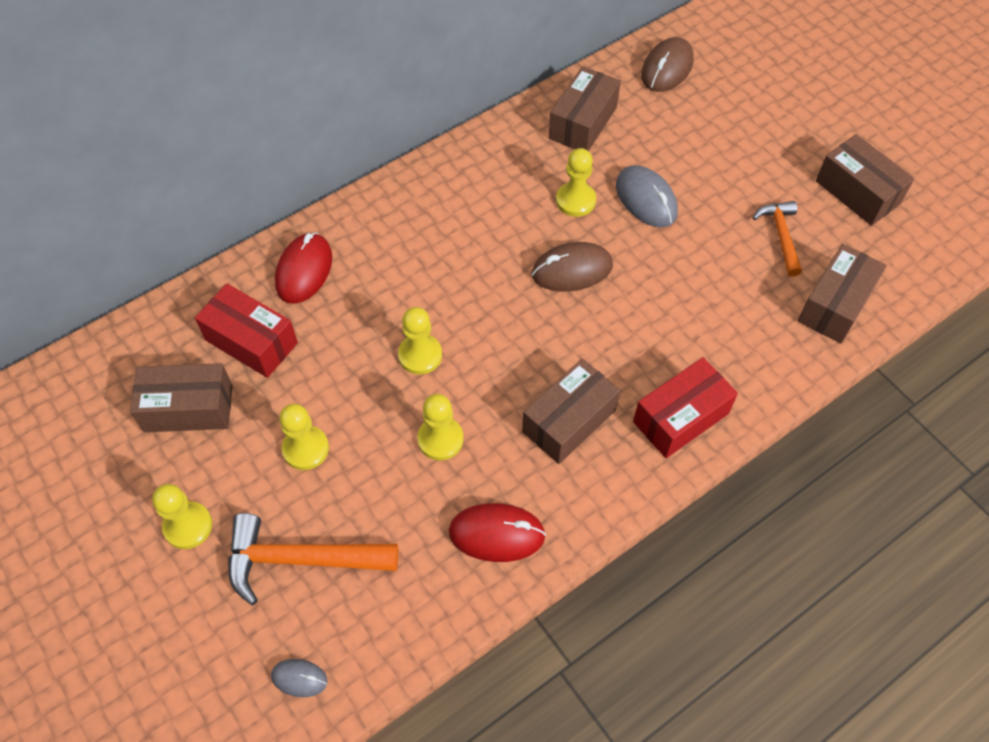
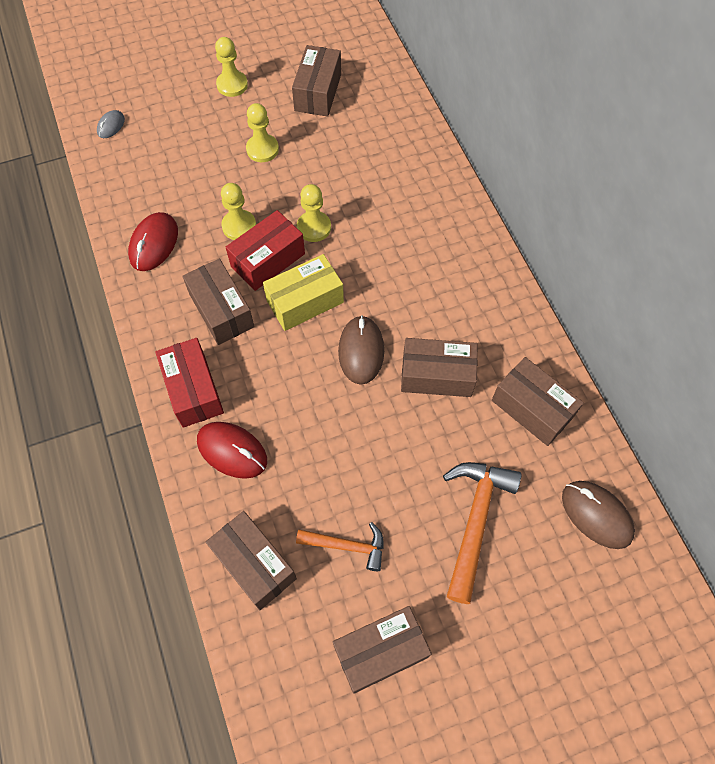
camera: 105 degrees right, 5 degrees up
(251, 341) = (360, 131): red box -> red box (268, 260)
(301, 559) = (185, 136): orange hammer -> orange hammer (475, 521)
(304, 270) = (415, 169): red mouse -> red mouse (232, 451)
(527, 338) = (305, 301): none -> yellow box
(575, 200) = (436, 375): yellow pawn -> brown box
(646, 199) = (423, 436): grey mouse -> none

